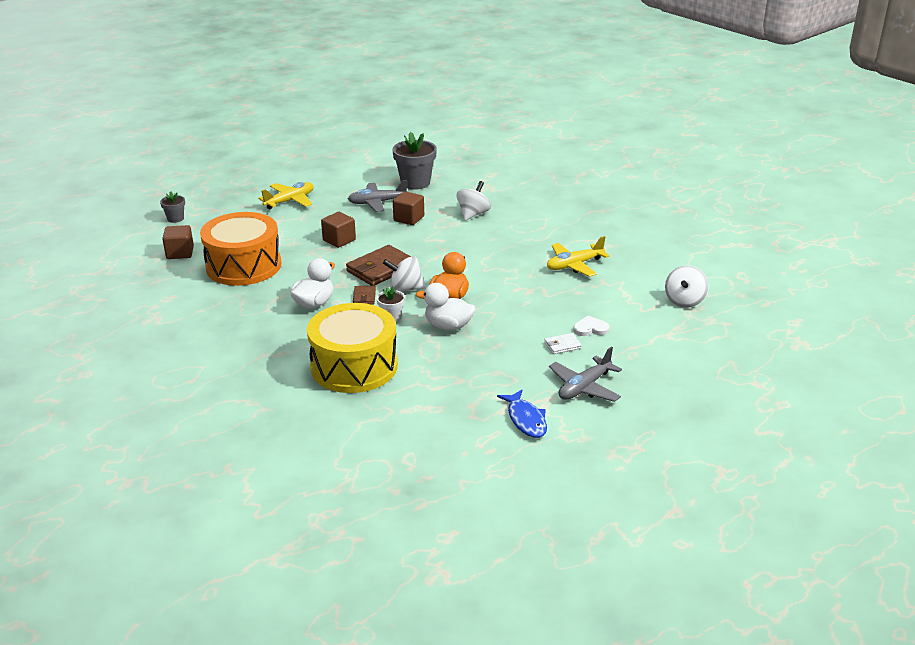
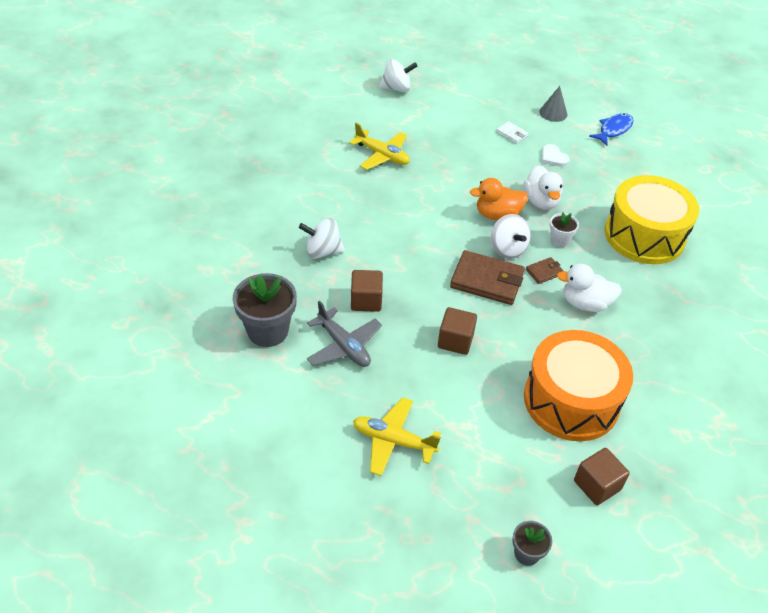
camera: 120 degrees left, 15 degrees up
(584, 387) = (553, 113): grey plane -> grey cone
(590, 328) = (476, 125): white heart -> white heart (553, 157)

